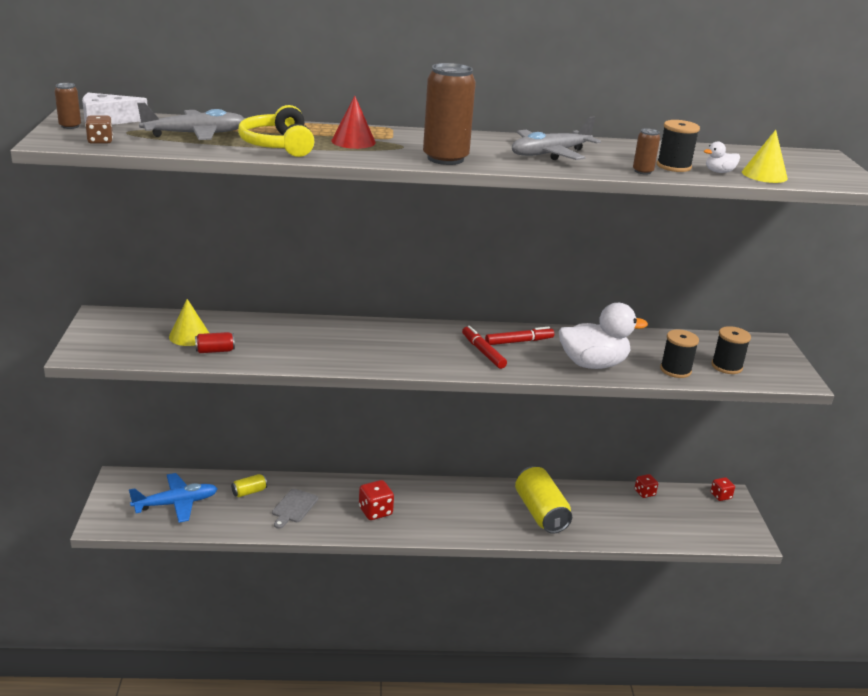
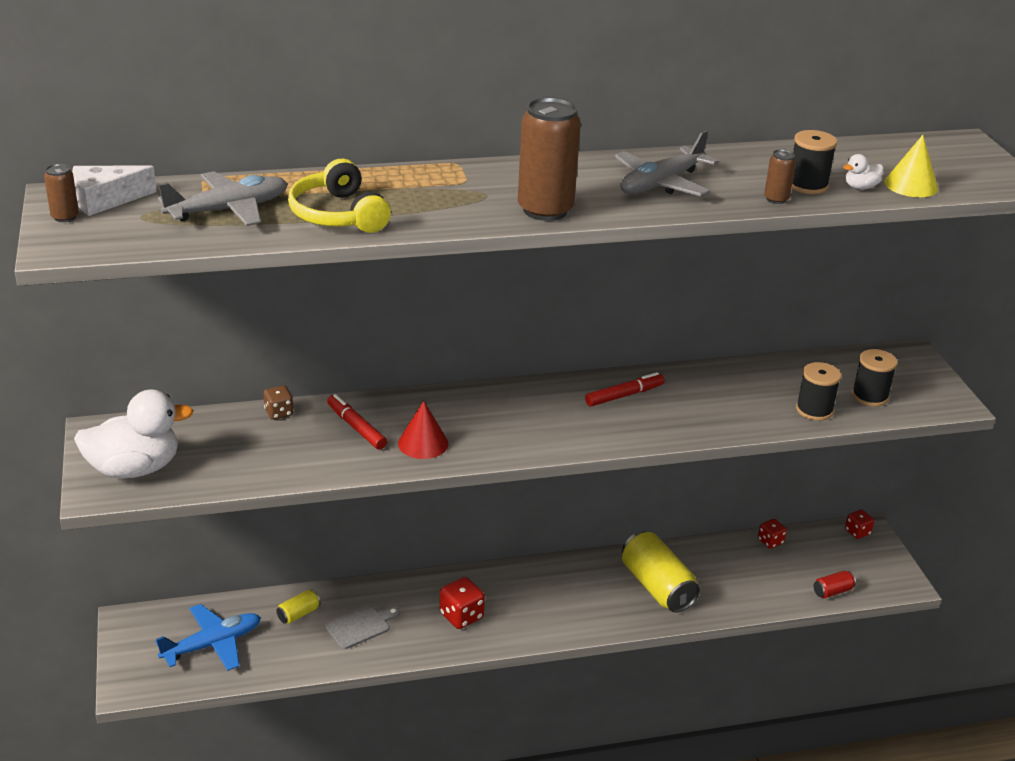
camera: 10 degrees left, 5 degrees up
(100, 141) = (118, 239): brown dice -> brown dice (279, 413)
(189, 336) = (224, 445): yellow cone -> none
(215, 351) = (265, 463): red can -> red can (832, 591)
(294, 507) = (360, 626): grey cutting board -> grey cutting board turned 135 degrees counterclockwise
(353, 141) = (424, 195): red cone -> red cone (423, 443)
(483, 352) = (587, 417): red marker -> red marker (356, 427)
(593, 364) = (719, 415): white duck -> white duck (135, 469)

